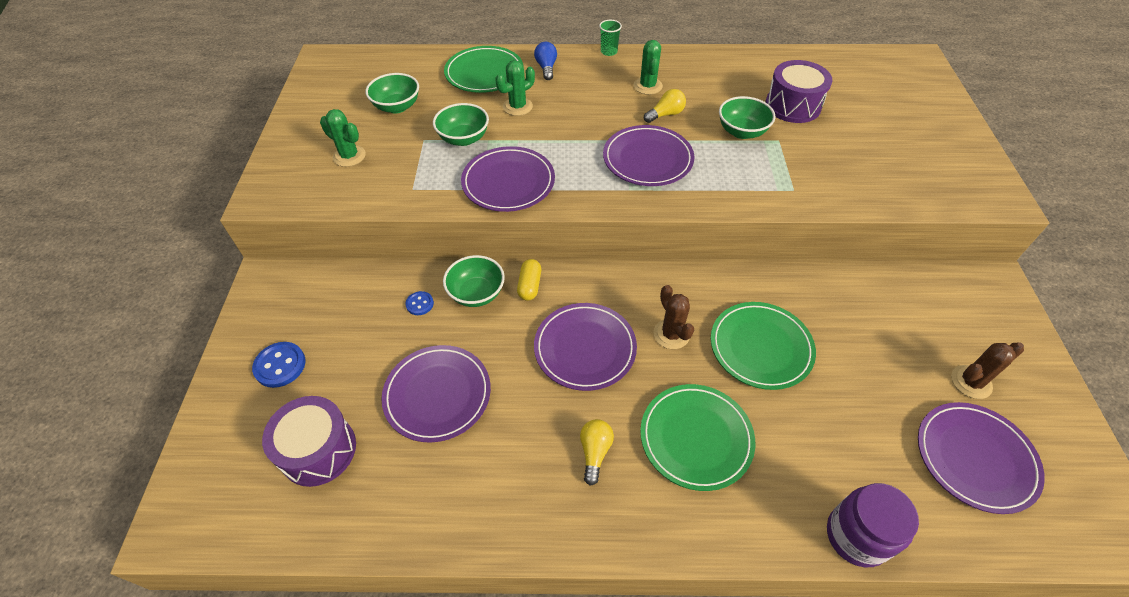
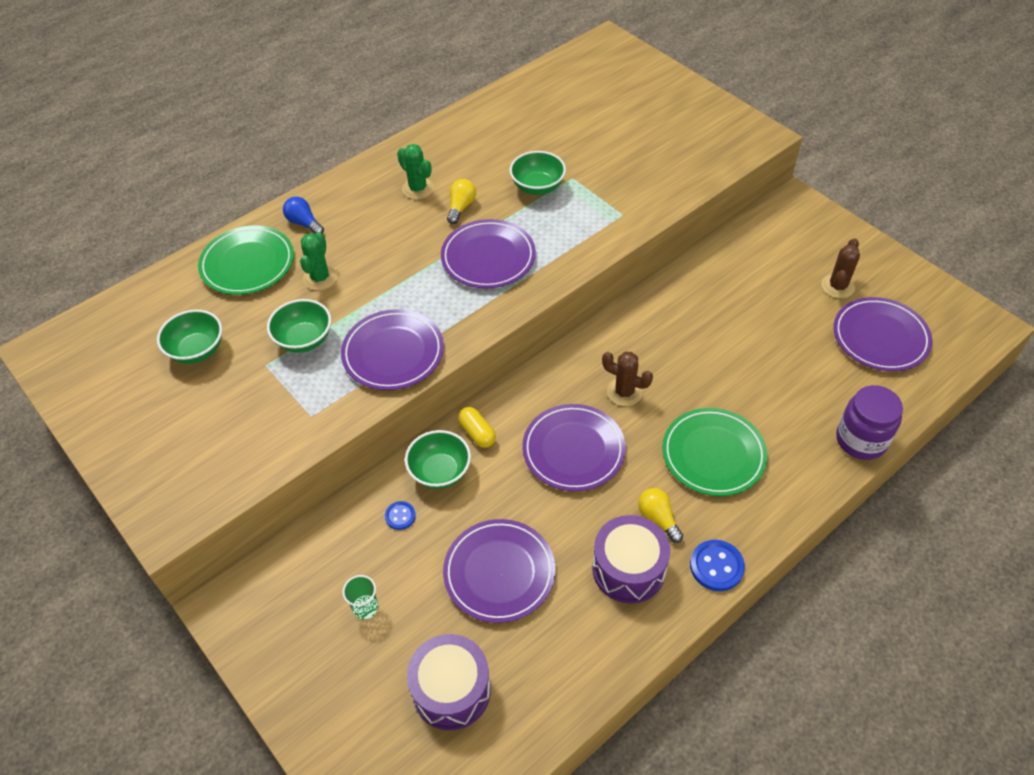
camera: 40 degrees left, 0 degrees up
(280, 365) = (334, 660): blue button -> blue button (716, 566)
(349, 156) = (208, 428): green cactus -> none
(609, 51) = (346, 173): green cup -> green cup (365, 608)
(760, 347) = (693, 357): green plate -> none
(793, 105) = (554, 139): purple drum -> purple drum (628, 569)

